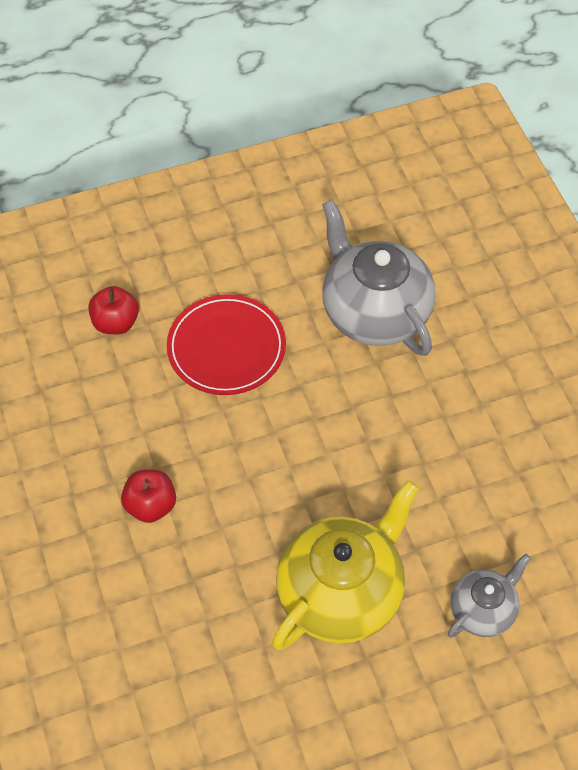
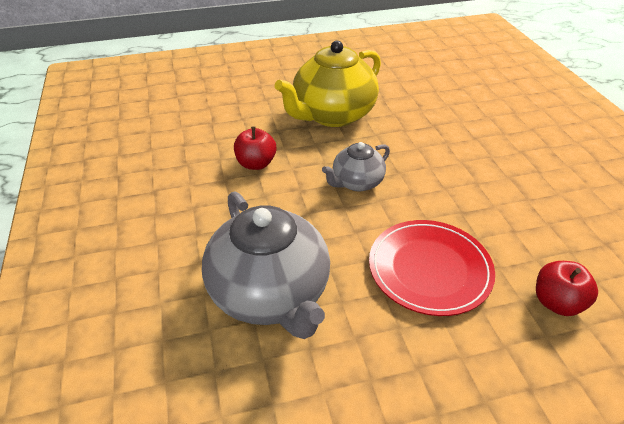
camera: 175 degrees left, 15 degrees down
(150, 506) = (473, 161): red apple -> red apple (256, 164)
(483, 610) = (243, 104): grey teapot -> grey teapot (356, 182)

